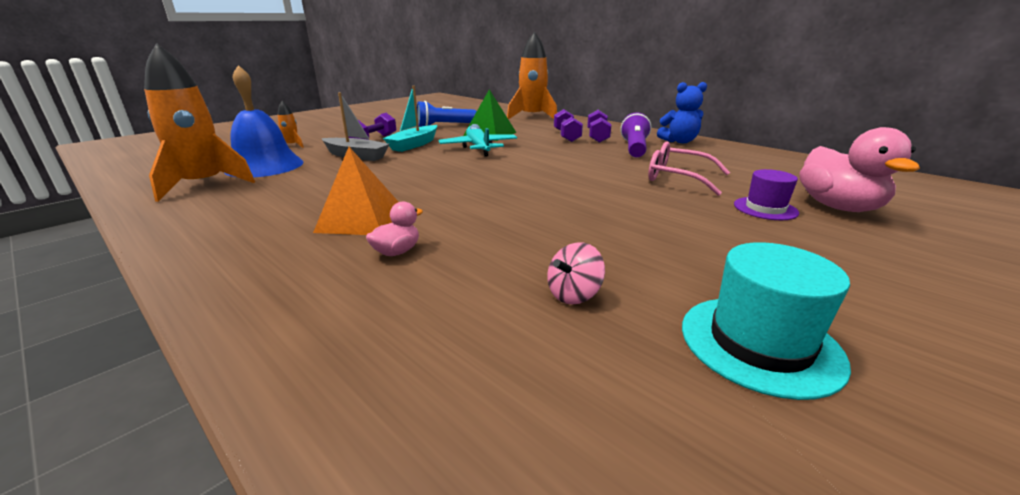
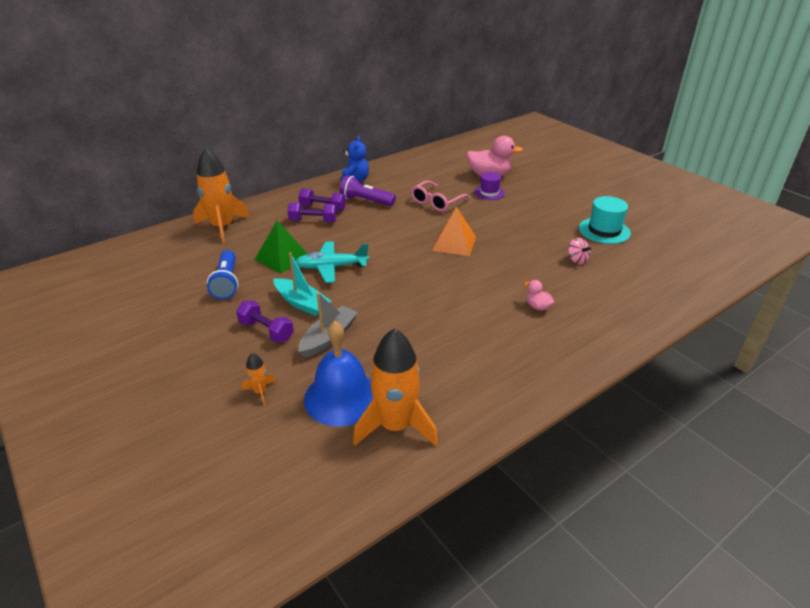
camera: 80 degrees left, 10 degrees up
(361, 219) = (490, 322): orange pyramid -> orange pyramid (454, 243)

